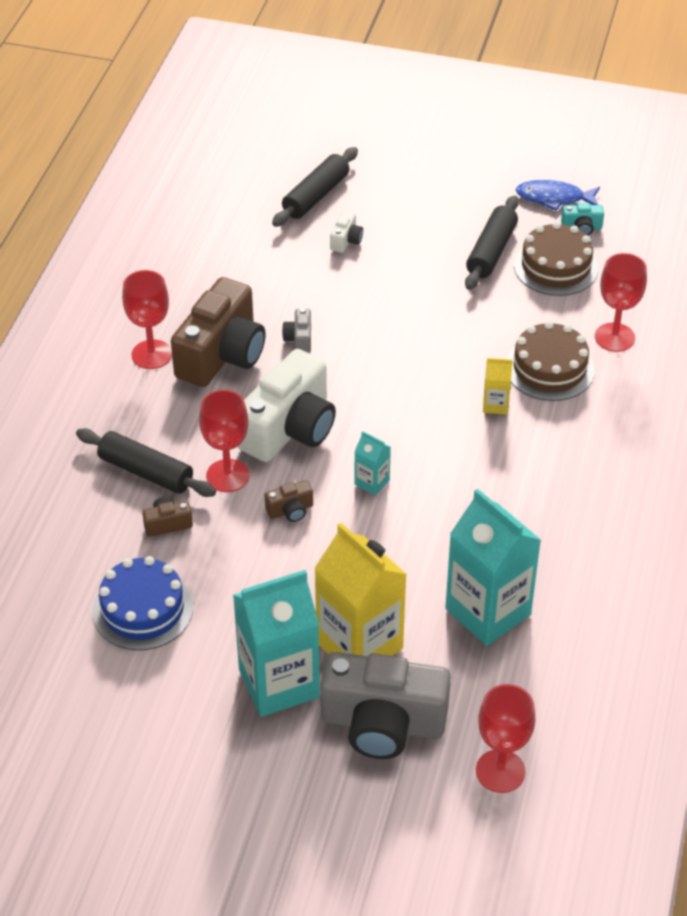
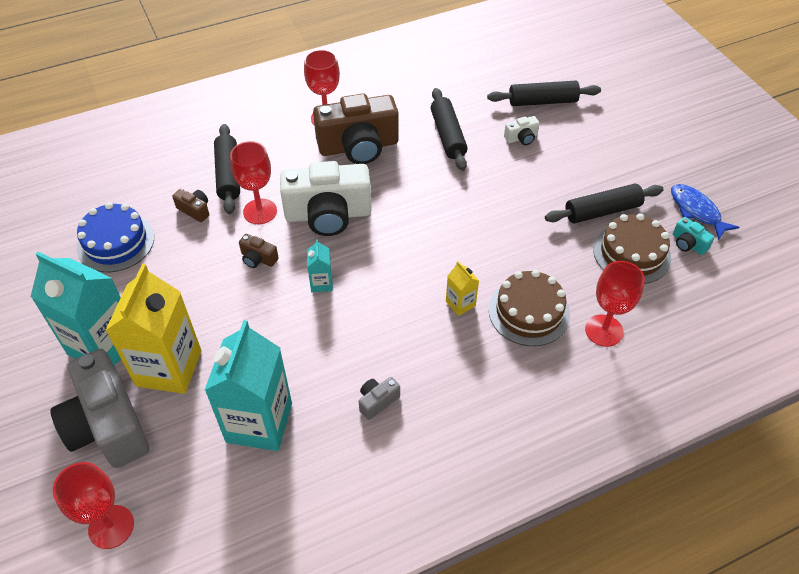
camera: 50 degrees right, 5 degrees up
(283, 285) = (448, 135): none -> black rolling pin
(299, 339) = (410, 171): grey camera -> grey camera (377, 401)

